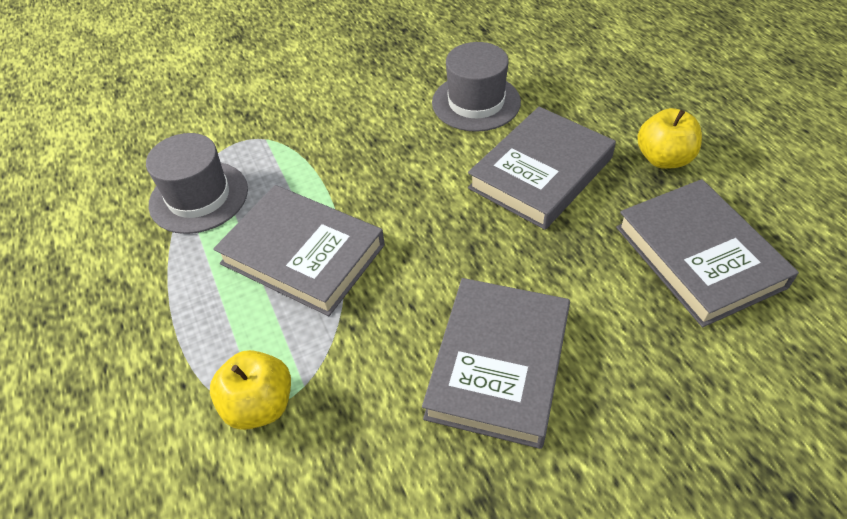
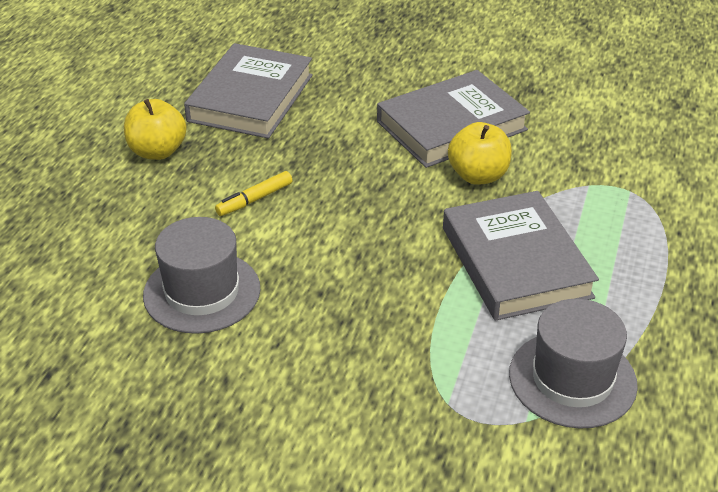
camera: 140 degrees left, 10 degrees down
(259, 405) = (628, 191): yellow apple -> yellow apple (478, 176)
(540, 173) = (254, 199): grey book -> yellow marker

